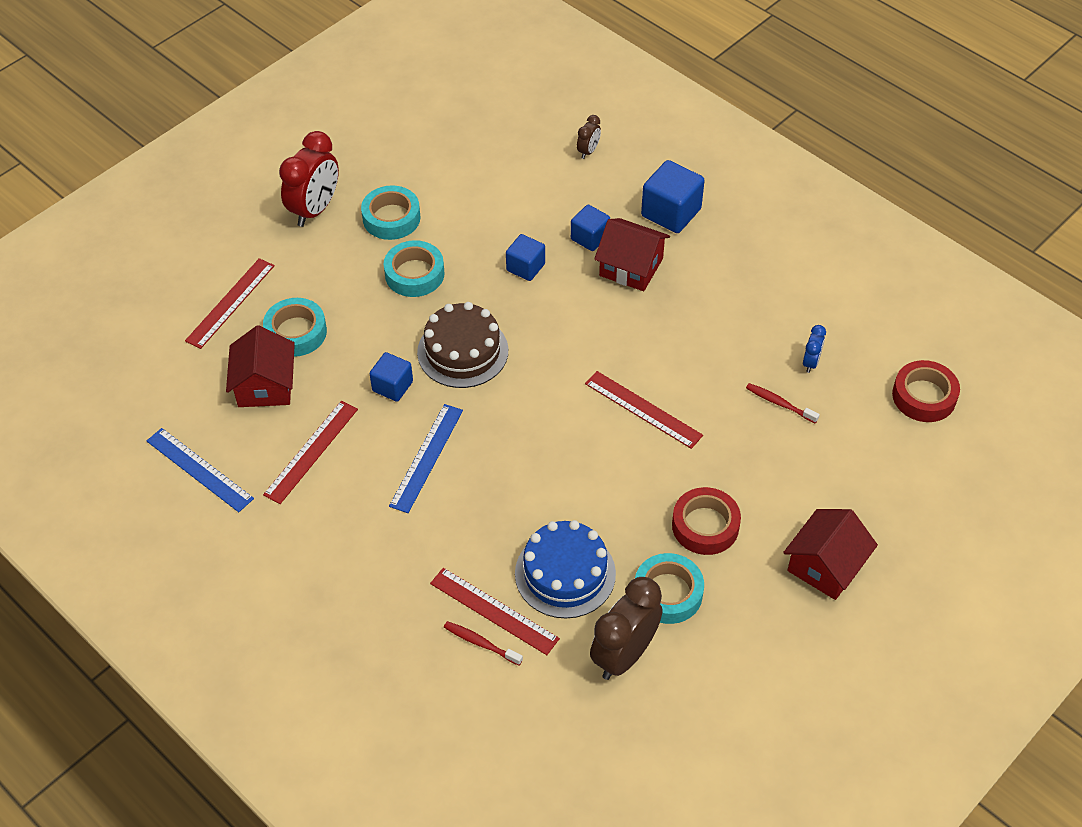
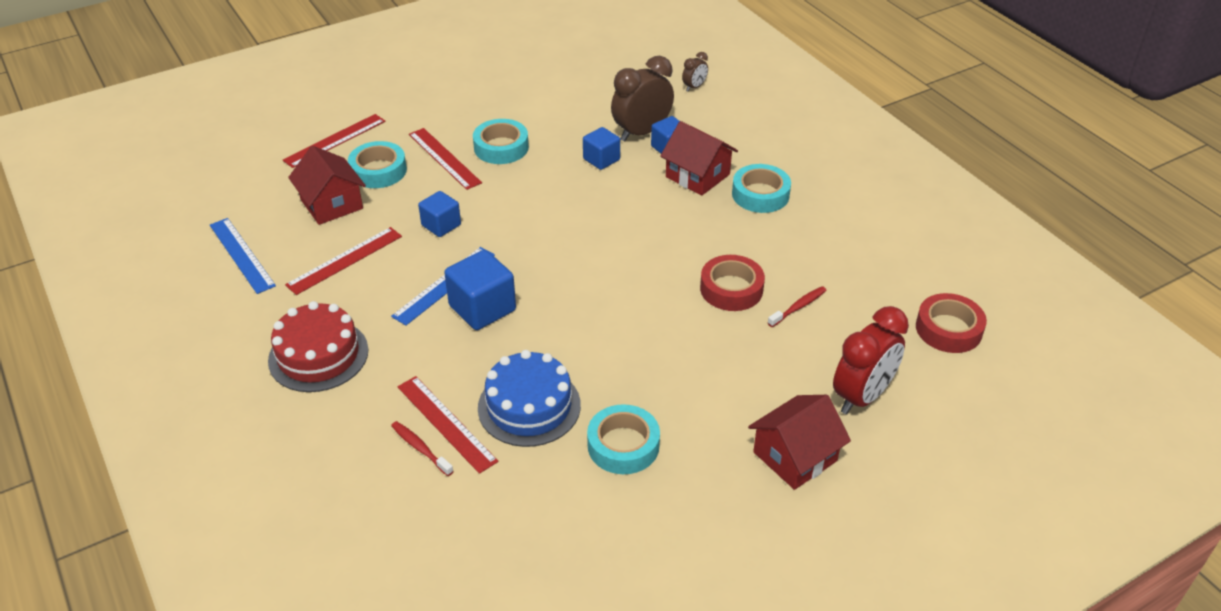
camera: 15 degrees right, 10 degrees down
(265, 385) = (331, 204): red house -> red house turned 45 degrees counterclockwise
(315, 209) = (439, 89): red clock -> red clock (862, 396)
(336, 567) = (318, 355): none -> red cake
(391, 218) = (501, 105): turquoise tape -> turquoise tape (760, 194)
(462, 351) = (516, 211): brown cake -> none
(624, 655) = (556, 491): brown clock -> brown clock (641, 132)
(643, 409) = (663, 286): red ruler -> red ruler (444, 158)
(671, 213) = (751, 142): blue cube -> blue cube (482, 308)
(705, 526) = (684, 395): red tape -> red tape (731, 289)
(779, 403) = (798, 307): red toothbrush -> red toothbrush turned 90 degrees clockwise
(811, 362) = (842, 280): blue clock -> none

